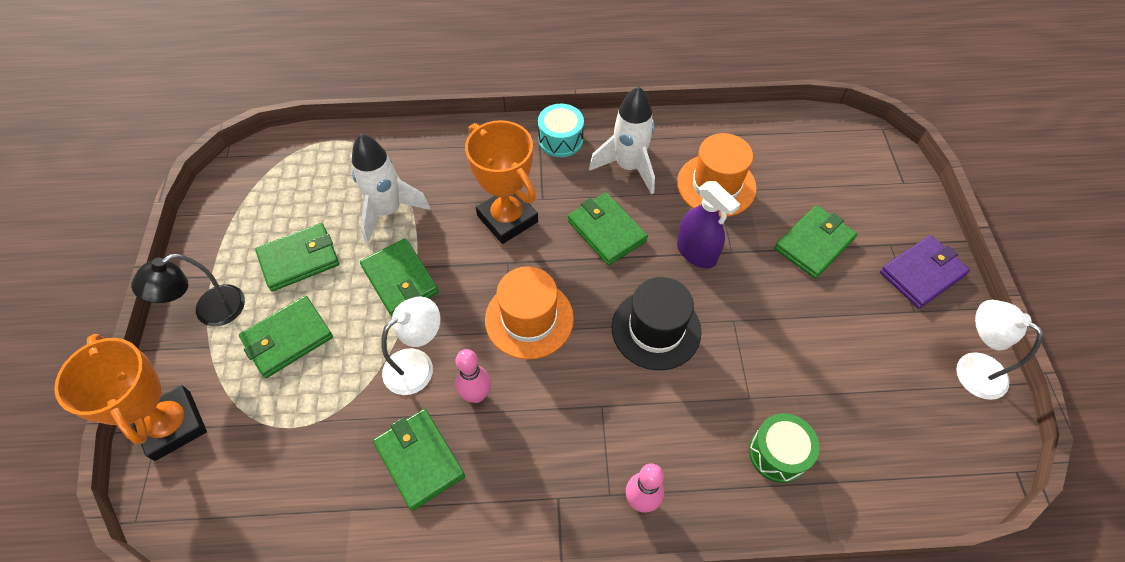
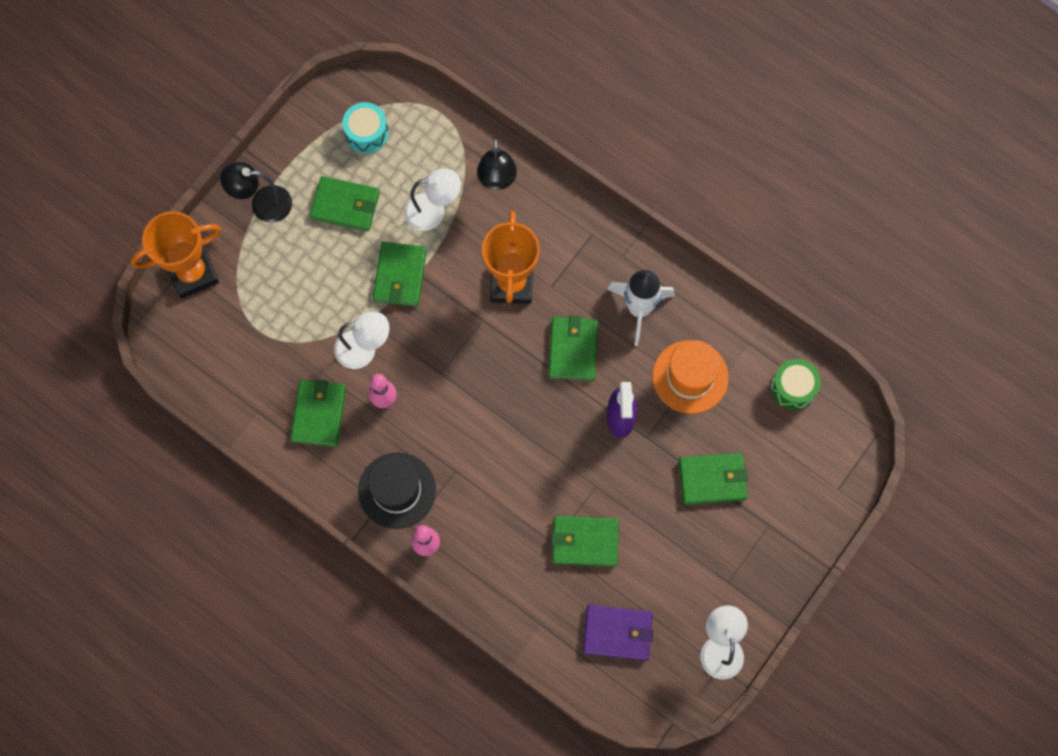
camera: 40 degrees right, 15 degrees up
(173, 425) = (193, 273): orange trophy -> orange trophy turned 60 degrees clockwise
(287, 338) = (297, 264): green wallet -> green wallet (584, 541)
(388, 211) = (433, 211): white rocket -> white lamp
(425, 156) = (497, 180): none -> black lamp
(529, 319) = (461, 374): orange hat -> none
(560, 140) = (610, 244): turquoise drum -> turquoise drum (366, 133)
(656, 329) = (537, 449): black hat -> black hat (397, 490)
(778, 453) = (535, 589): green drum -> green drum (793, 388)
(922, 273) = (766, 563): purple wallet -> purple wallet (617, 633)

